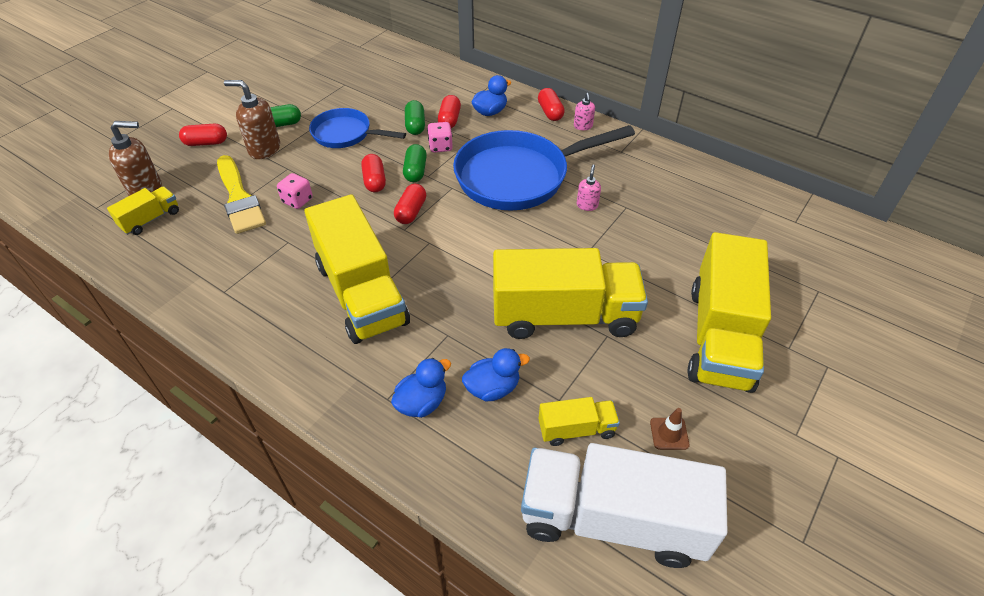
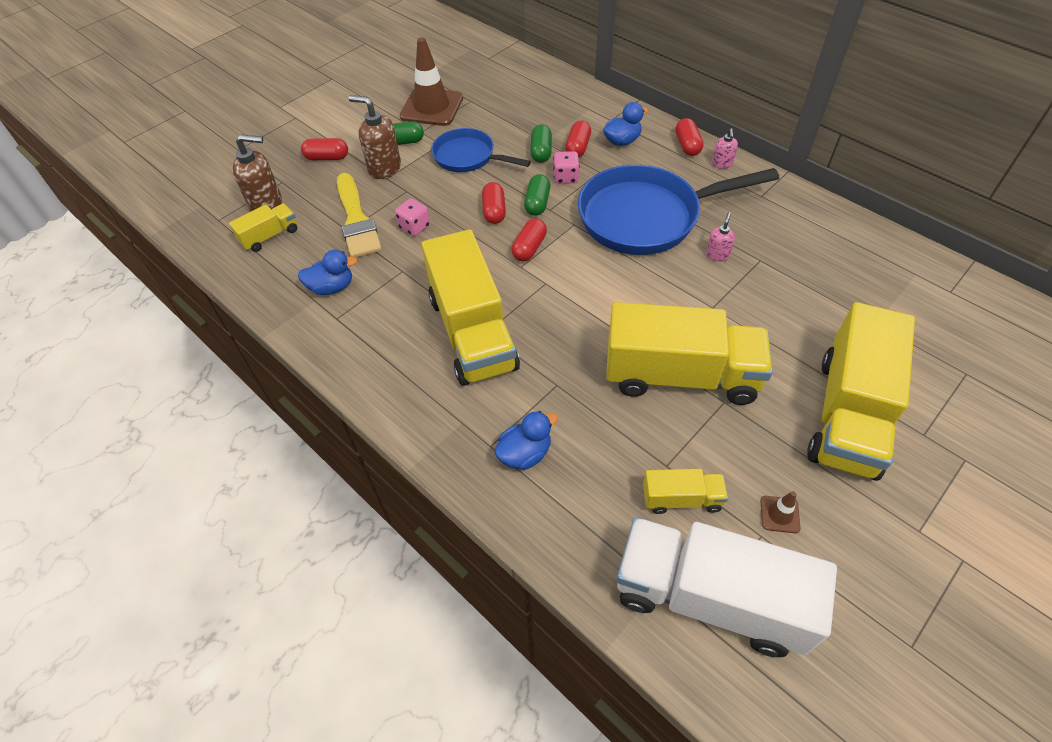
camera: 10 degrees right, 5 degrees up
(307, 92) = (431, 107): none -> brown traffic cone
(492, 388) = (598, 446): blue duck -> blue duck (332, 287)

